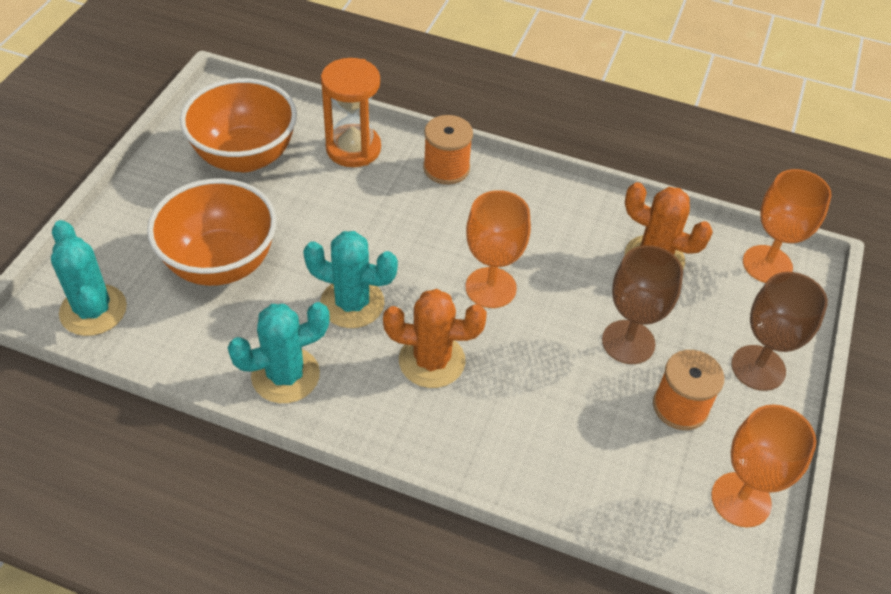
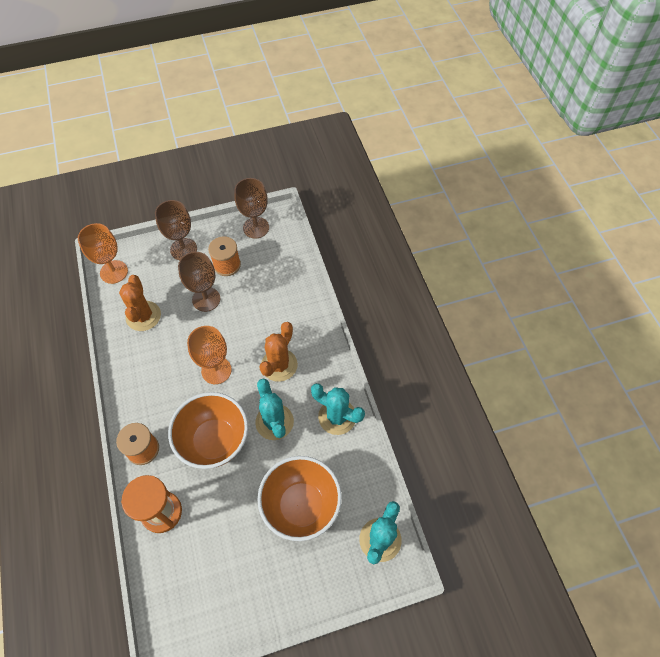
camera: 125 degrees left, 10 degrees up
(245, 156) = (214, 570): orange bowl -> orange bowl (214, 441)
(432, 361) = (279, 365): orange cactus -> orange cactus turned 60 degrees clockwise
(741, 499) = (256, 227): orange goblet -> brown goblet

